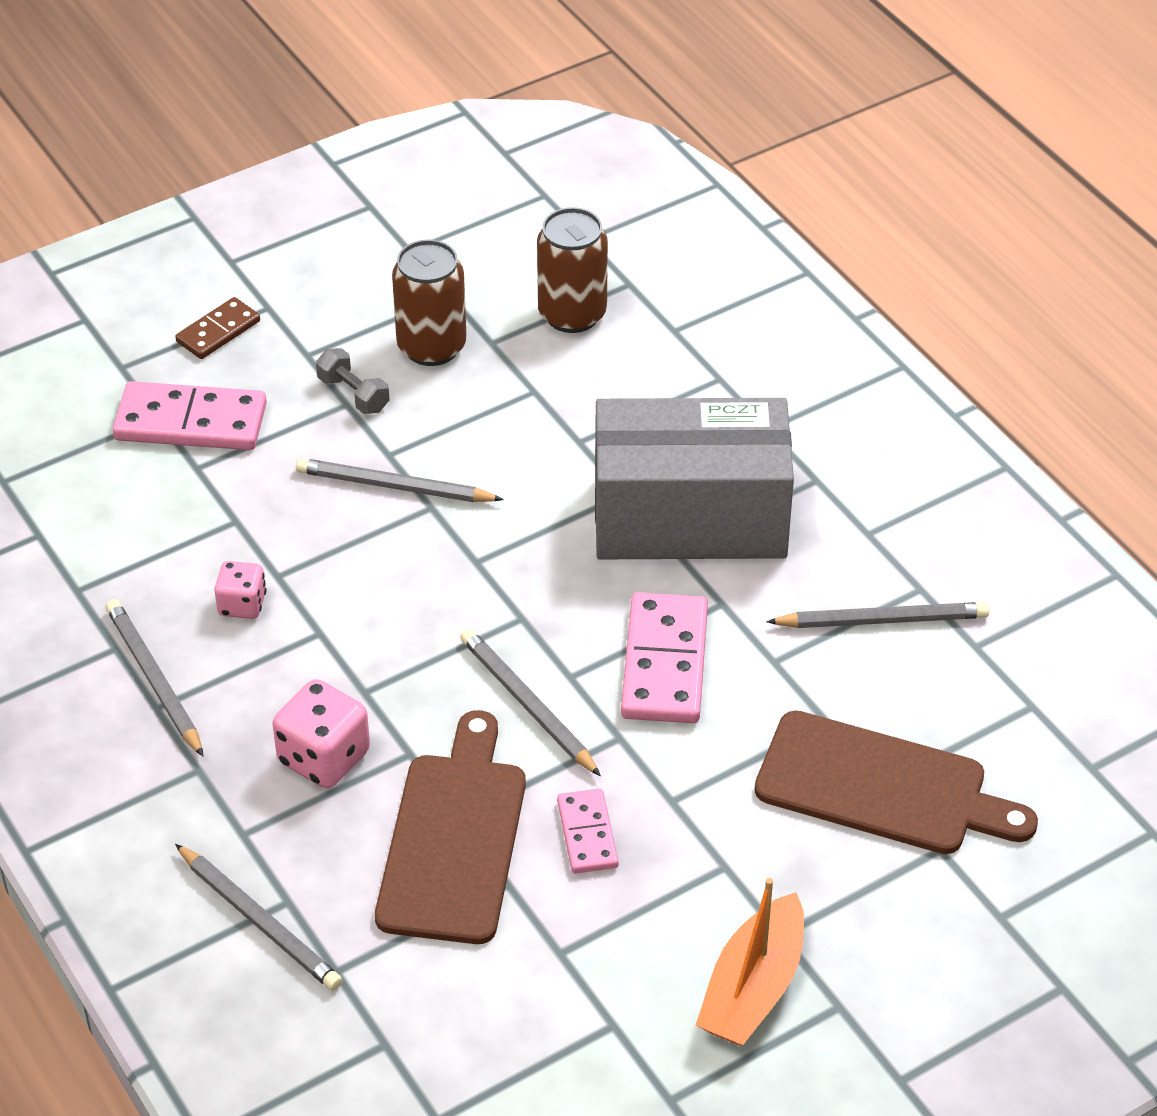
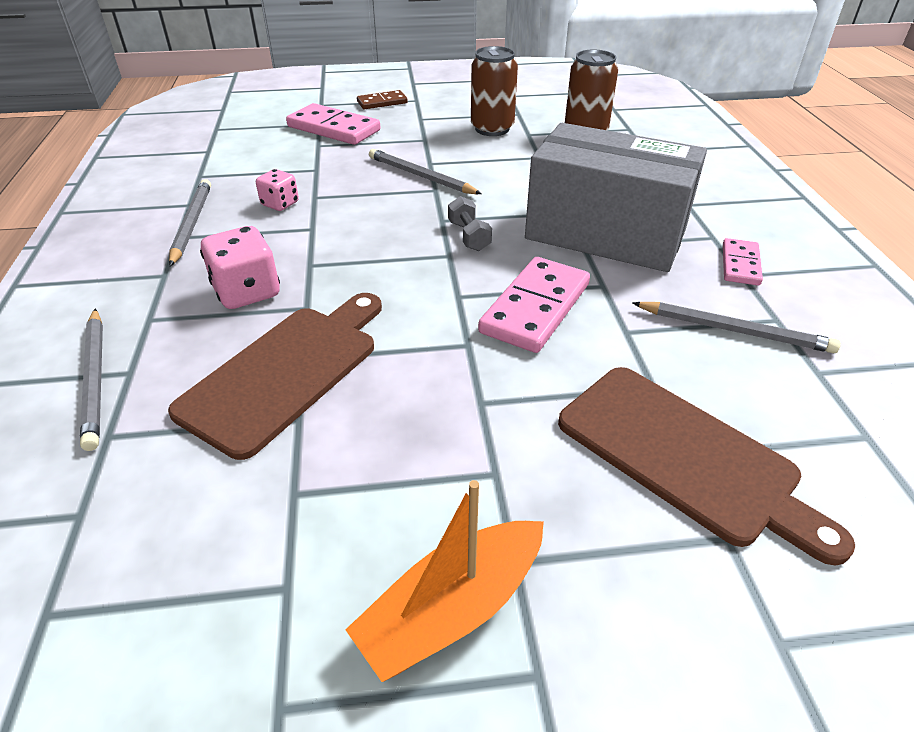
camera: 25 degrees right, 5 degrees down
(353, 394) = (431, 137): grey dumbbell -> grey dumbbell (469, 236)
(528, 705) = (414, 304): grey pencil -> none
(587, 834) = (392, 404): pink domino -> pink domino (740, 264)

